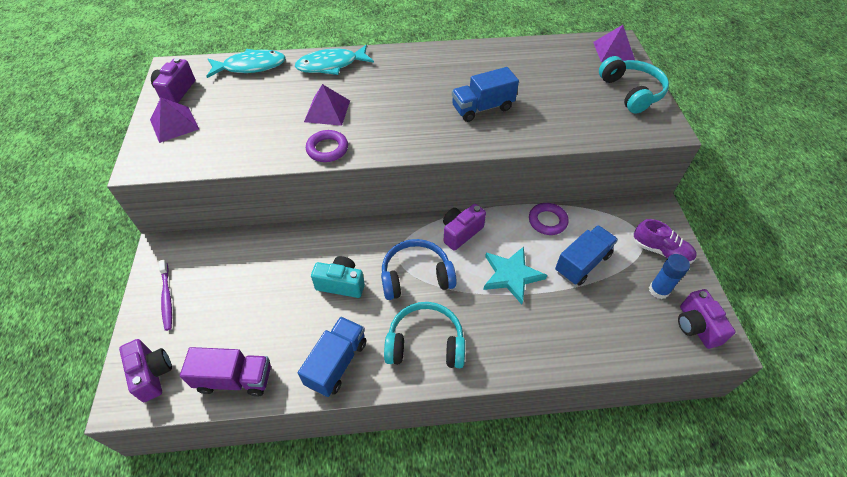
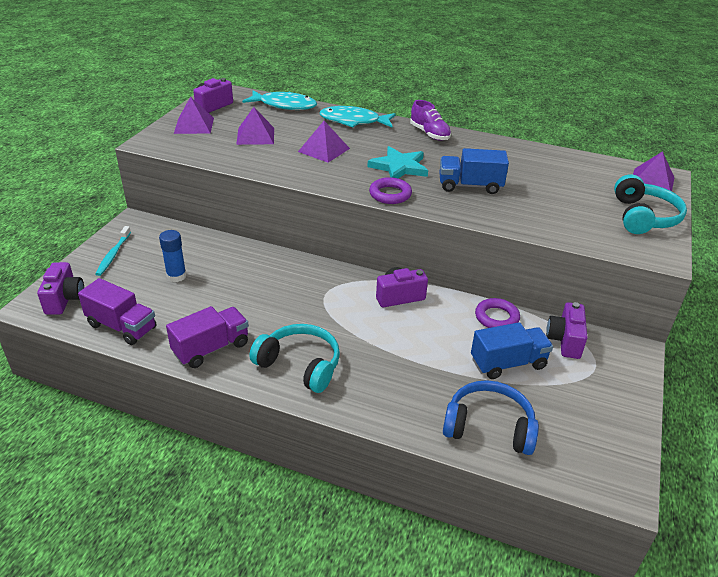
camera: 25 degrees right, 15 degrees down
(167, 298) = (113, 255): purple toothbrush -> turquoise toothbrush
(248, 116) = (255, 136): none -> purple pyramid
(327, 149) = (302, 174): purple ring -> purple ring (390, 194)
(337, 363) = (211, 348): blue truck -> purple truck
(341, 284) = (258, 295): turquoise camera -> none
(416, 276) = (330, 314): blue headphones -> blue headphones (489, 426)
(511, 275) = (424, 346): turquoise star -> turquoise star (399, 167)
(658, 290) = (579, 416): blue glue stick -> blue glue stick (176, 276)
(661, 251) = (608, 385): purple shoe -> purple shoe (429, 134)
(696, 326) = (600, 463): purple camera -> purple camera (565, 340)

